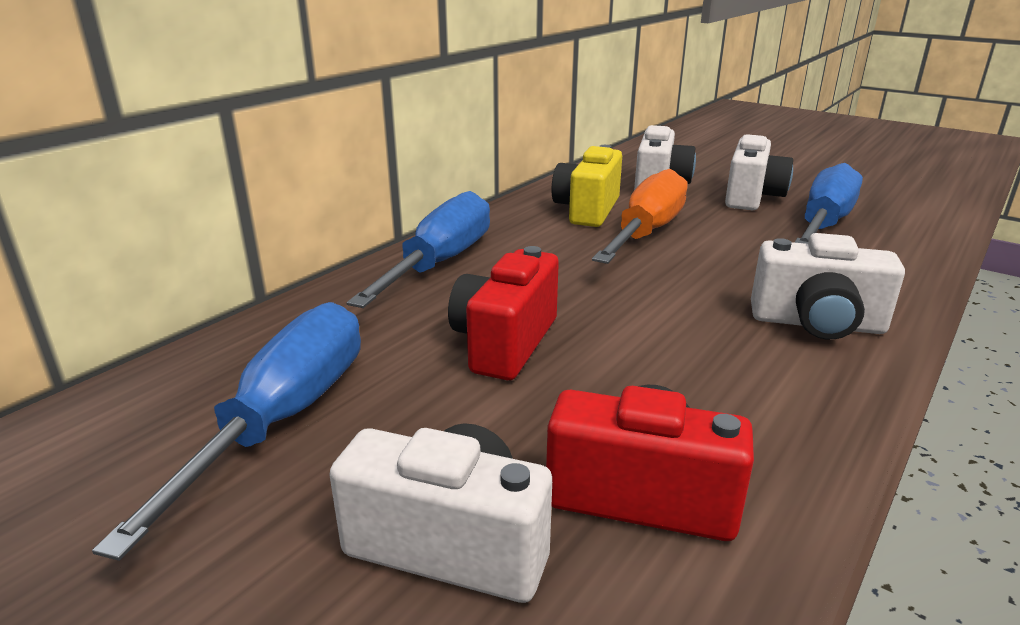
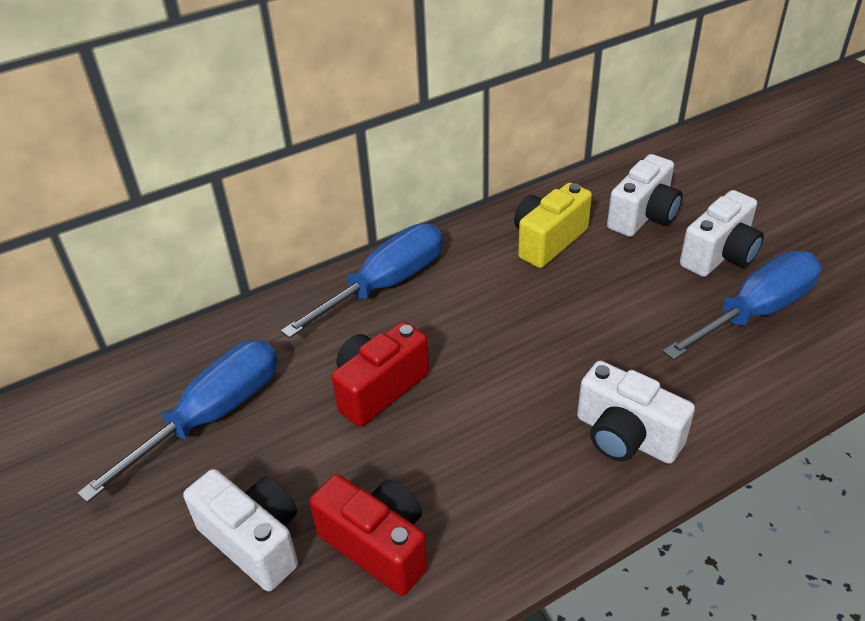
camera: 25 degrees right, 15 degrees up
(646, 232) = (577, 285): orange screwdriver -> none

